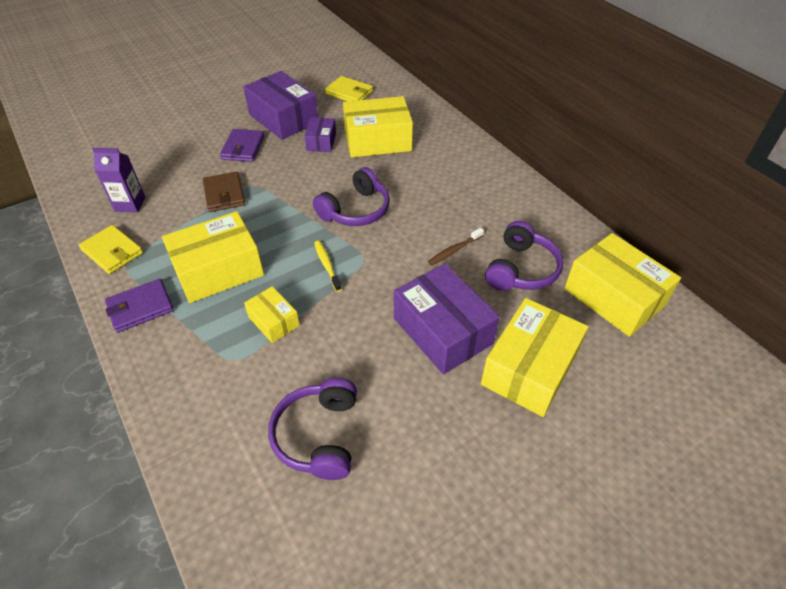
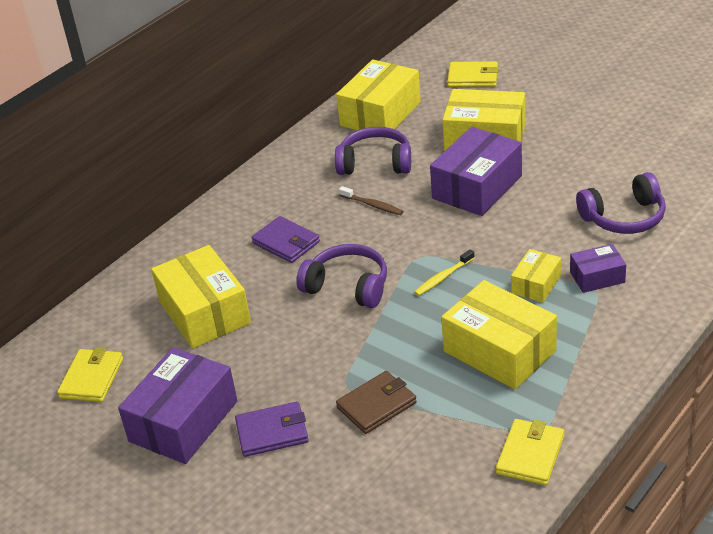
camera: 105 degrees left, 10 degrees down
(130, 204) = (443, 488): purple carton -> none
(140, 308) = (587, 384): purple wallet -> purple wallet (286, 242)
(321, 142) = (227, 361): purple box -> purple box (597, 277)
(674, 405) = (473, 77): none -> yellow wallet

